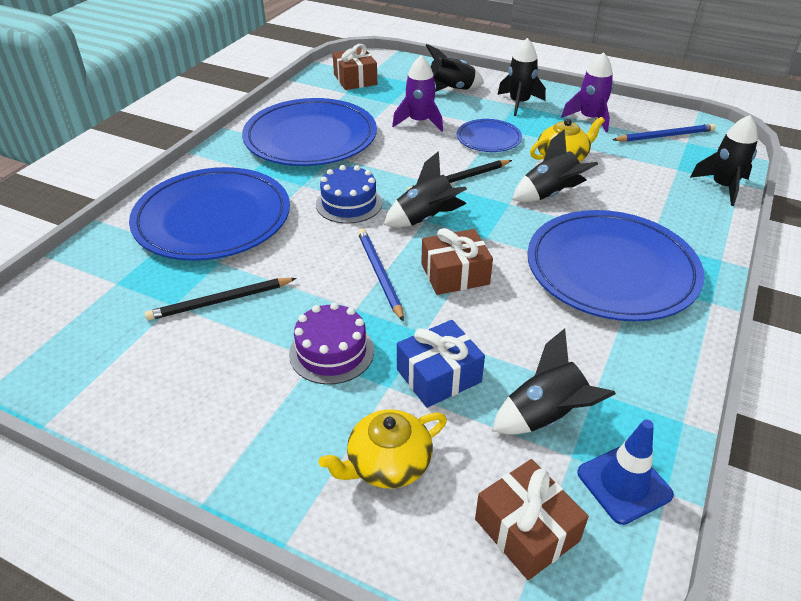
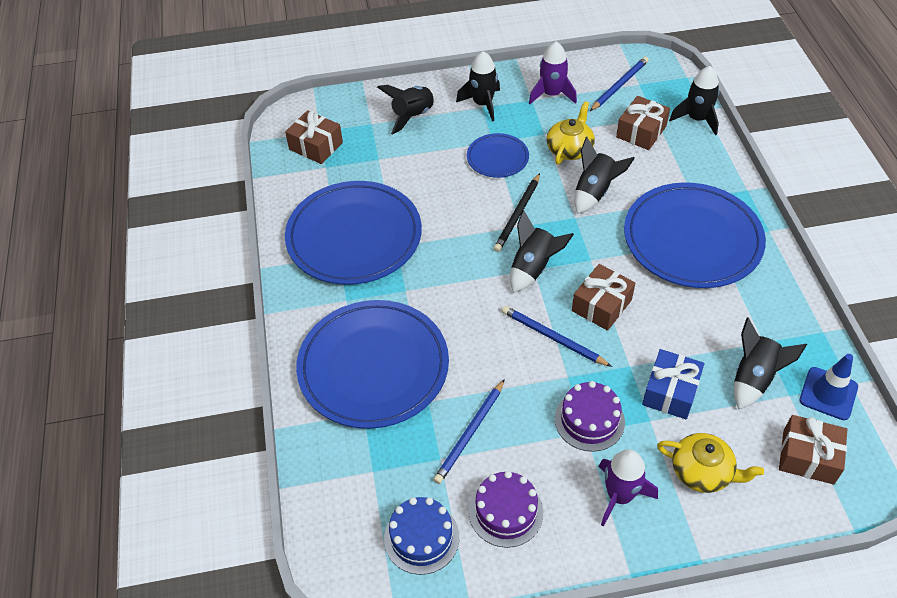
camera: 35 degrees left, 10 degrees up
(168, 375) = (506, 512): none -> purple cake
(221, 301) = (470, 433): black pencil -> blue pencil
(349, 203) = (462, 287): blue cake -> blue cake (421, 537)
(387, 464) = (702, 471): yellow teapot -> yellow teapot turned 90 degrees counterclockwise
(419, 122) = (425, 168): purple rocket -> purple rocket (619, 496)
(650, 173) = (641, 132): none -> brown gift

